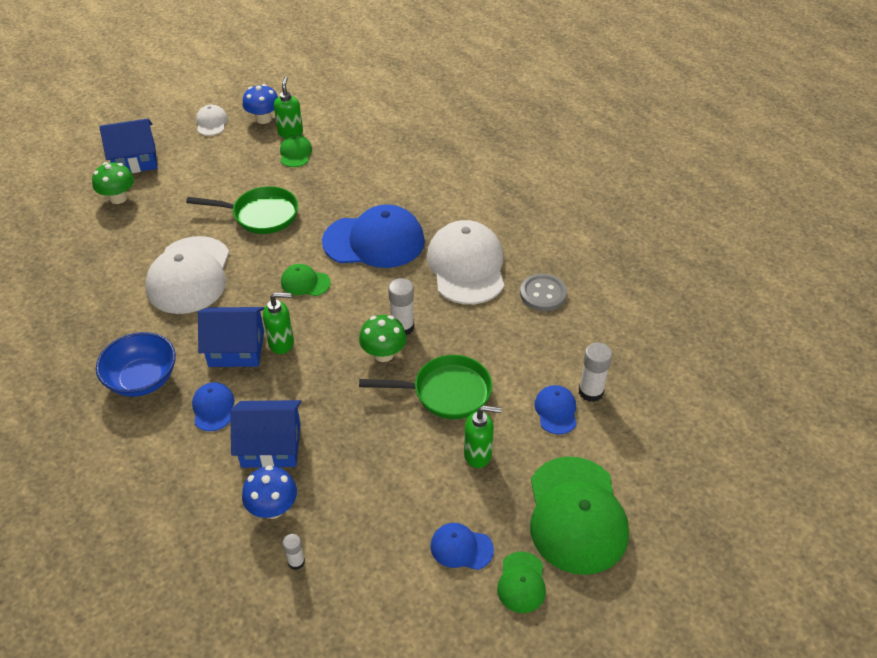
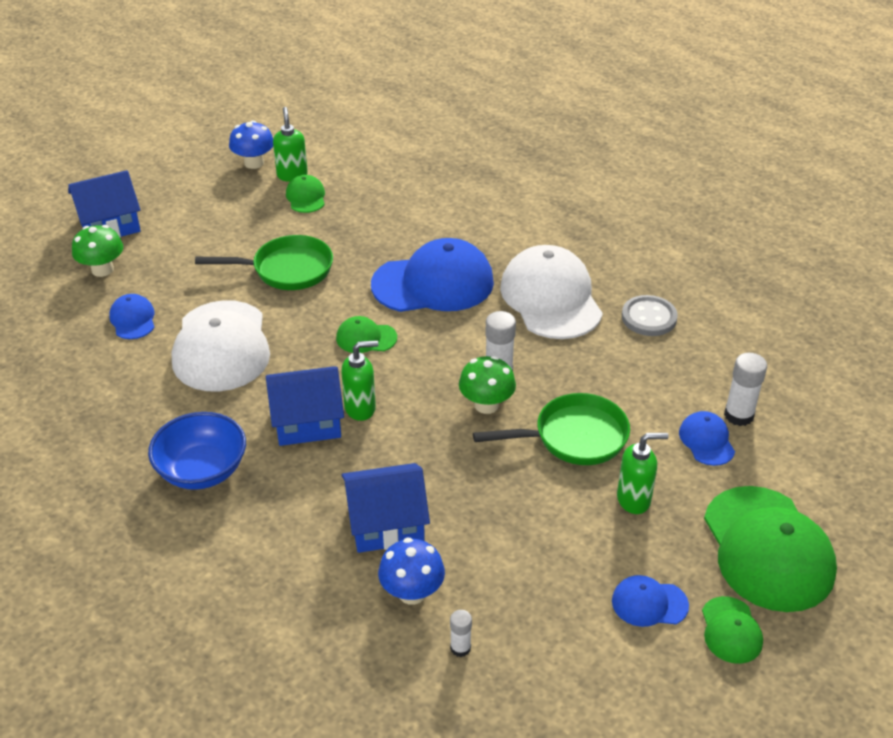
camera: 10 degrees left, 5 degrees down
(211, 123) = (191, 173): white cap -> none
(213, 408) = (301, 491): blue cap -> blue cap (133, 319)

